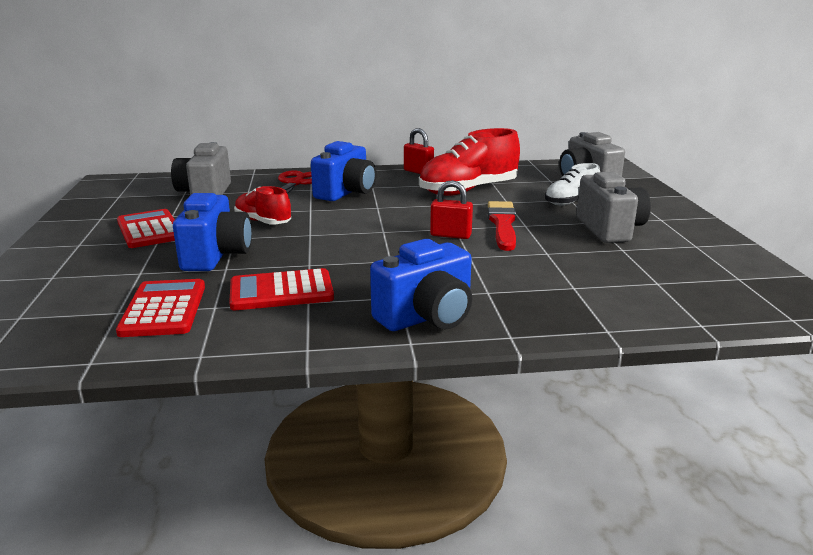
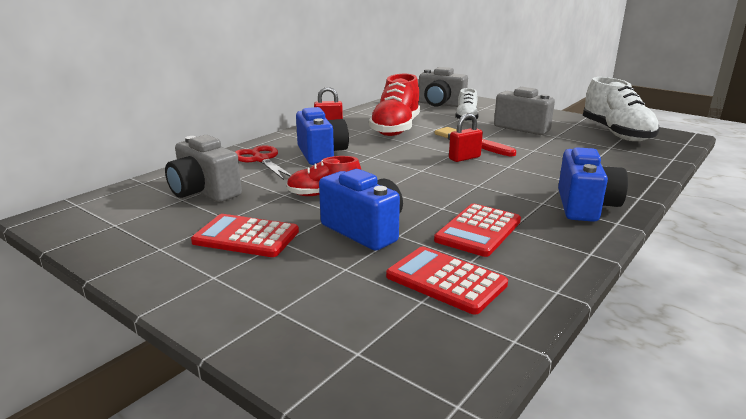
camera: 45 degrees left, 0 degrees up
(717, 273) = (616, 133): none -> white shoe

